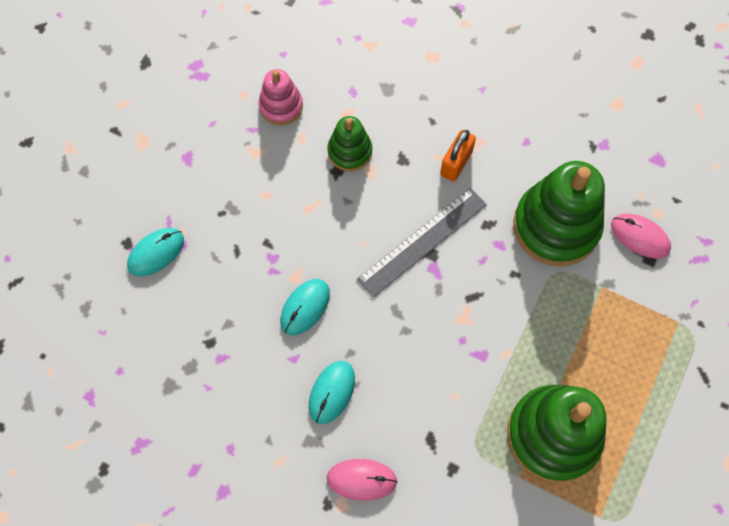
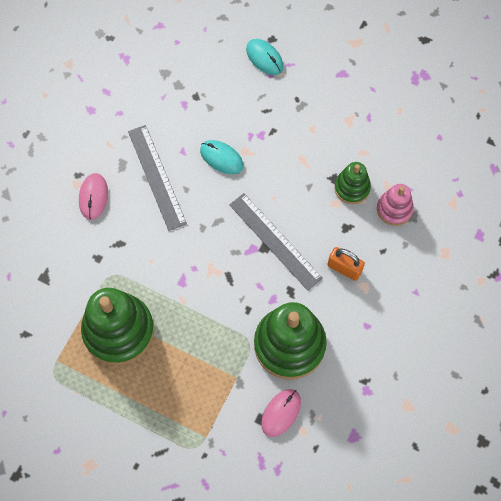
camera: 90 degrees right, 0 degrees up
(281, 106) = (390, 137): pink stacking toy -> pink stacking toy (394, 209)
(332, 392) = (157, 177): turquoise mouse -> grey ruler

